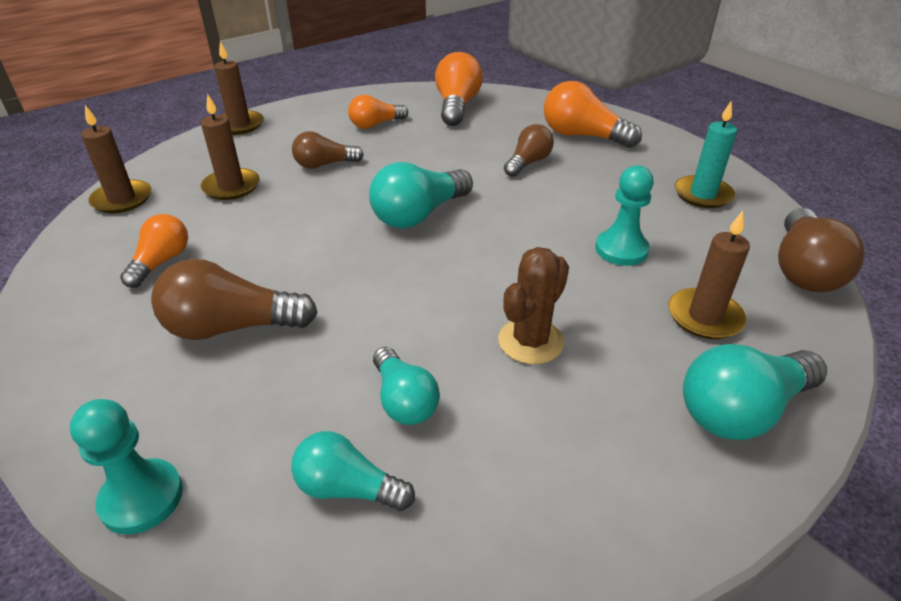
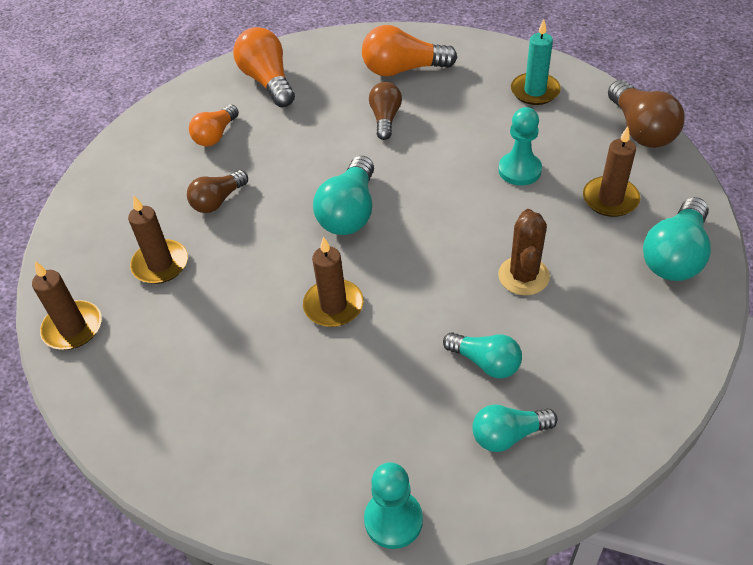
camera: 30 degrees left, 10 degrees up
(161, 262) = (189, 363): orange light bulb -> none
(232, 327) = (313, 381): brown light bulb -> none
(239, 125) = (83, 195): brown candle -> brown candle (333, 305)

